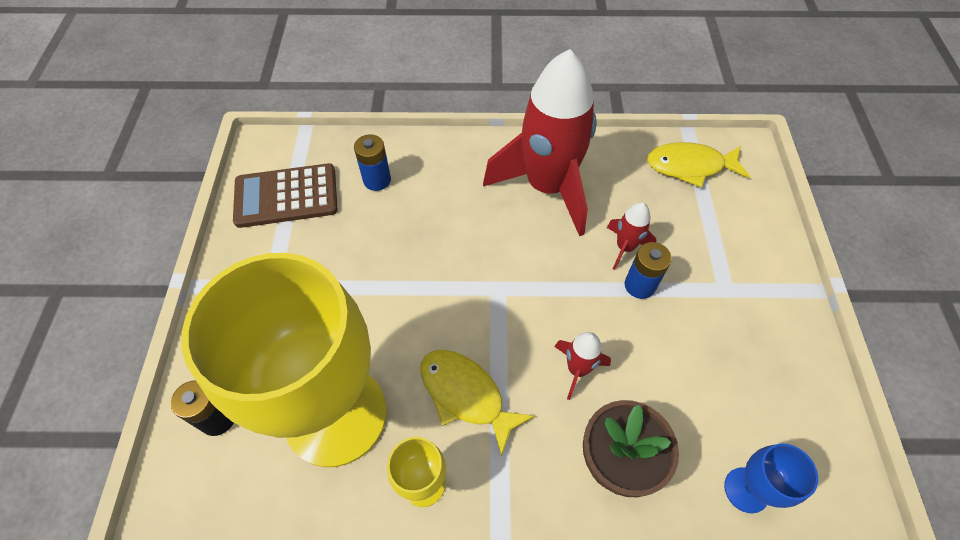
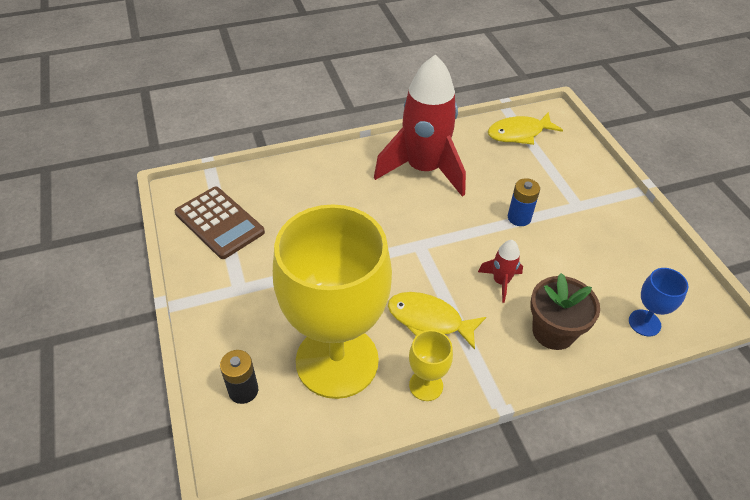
camera: 20 degrees left, 10 degrees down
(286, 196) = (219, 223): brown calculator -> brown calculator turned 105 degrees counterclockwise
(377, 180) = (289, 194): blue battery -> none
(625, 247) = (498, 196): red rocket -> none

